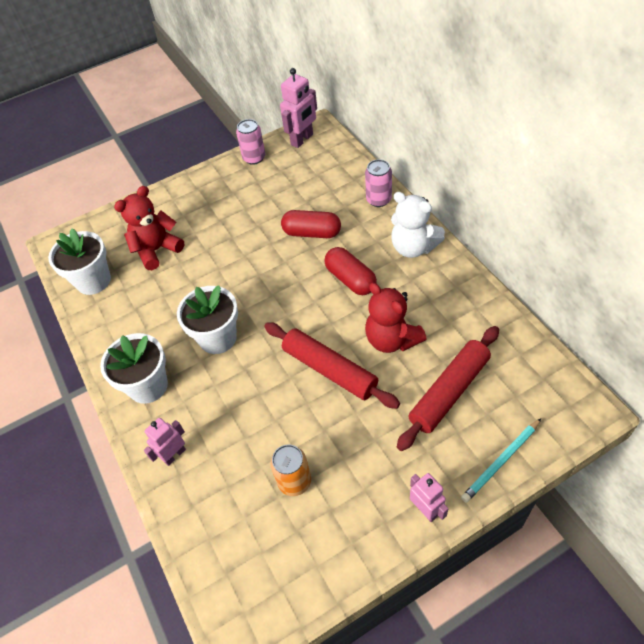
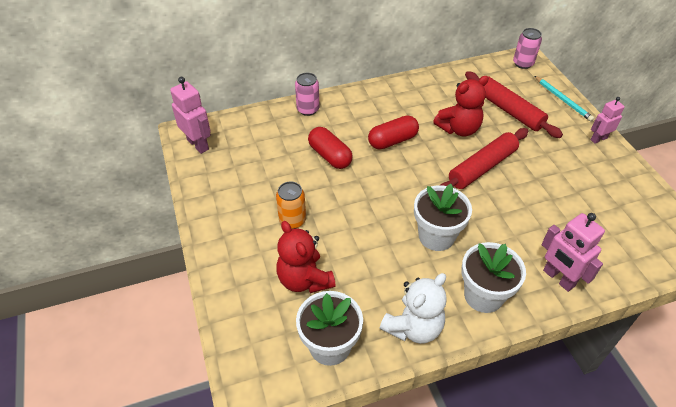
camera: 85 degrees left, 5 degrees down
(174, 455) = (558, 278): pink robot -> pink robot, size x1.53
(254, 158) = (203, 184): pink can -> pink can (523, 63)
(294, 481) = (581, 201): orange can -> orange can (292, 220)
(312, 233) = (330, 156): red capsule -> red capsule turned 60 degrees counterclockwise
(413, 247) = (370, 101): white teddy bear -> white teddy bear (413, 327)

